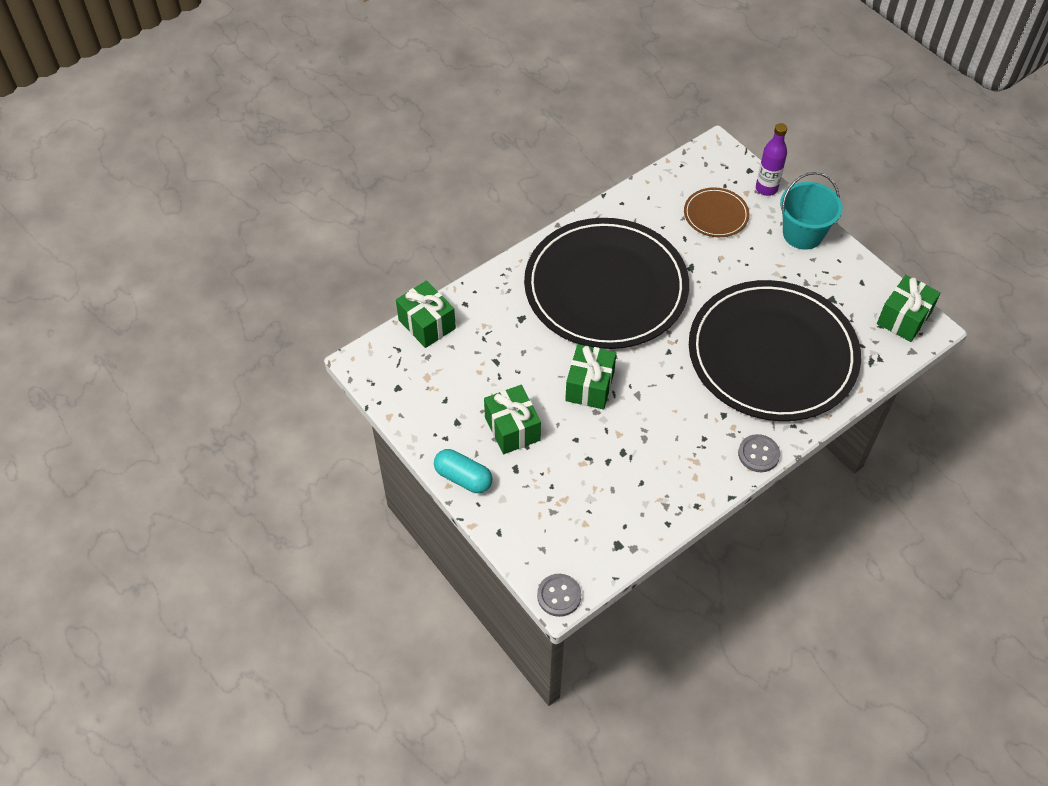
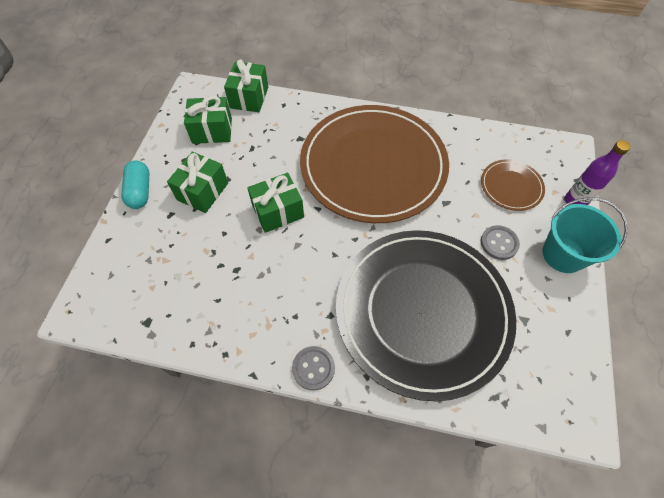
camera: 50 degrees right, 5 degrees up
(559, 596) = (74, 312): grey button -> grey button (499, 243)
(606, 287) = (373, 165): black plate -> brown plate
(904, 318) = (570, 394): green gift -> green gift (212, 131)

